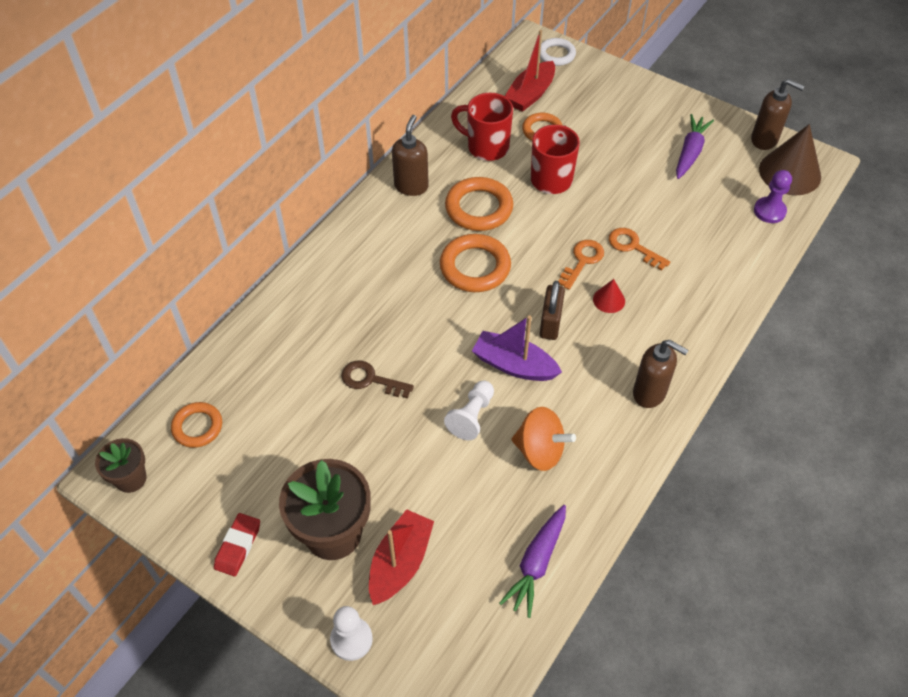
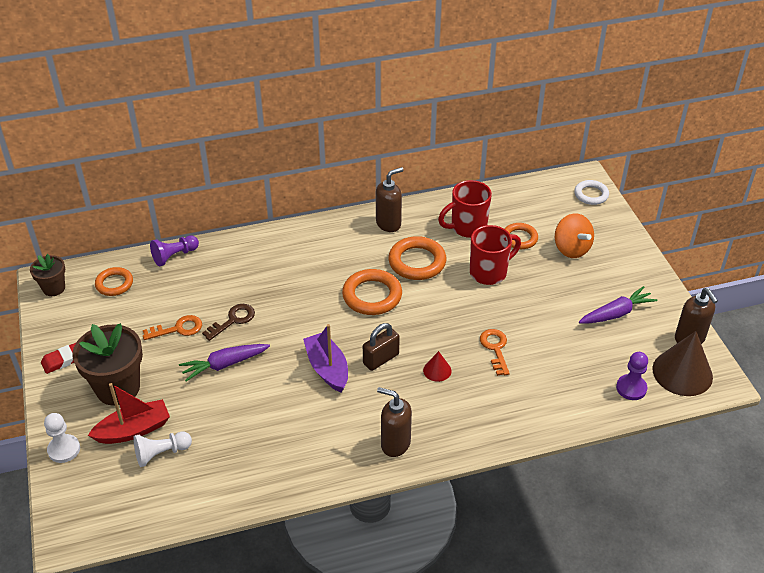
camera: 40 degrees right, 10 degrees down
(230, 353) = (174, 256): none -> purple pawn
(370, 380) = (233, 320): brown key -> brown key turned 75 degrees clockwise
(471, 416) = (267, 380): white pawn -> white pawn (161, 453)
(486, 147) = (467, 227): red mug -> red mug turned 90 degrees counterclockwise
(530, 94) = (540, 210): red boat -> none
(536, 563) = (206, 488): purple carrot -> purple carrot (224, 365)
(540, 451) = (284, 428): orange spinning top -> orange spinning top (571, 249)
(582, 261) = (448, 335): orange key -> orange key (178, 329)
(649, 393) = (395, 444): brown soap dispenser -> brown soap dispenser turned 135 degrees clockwise

